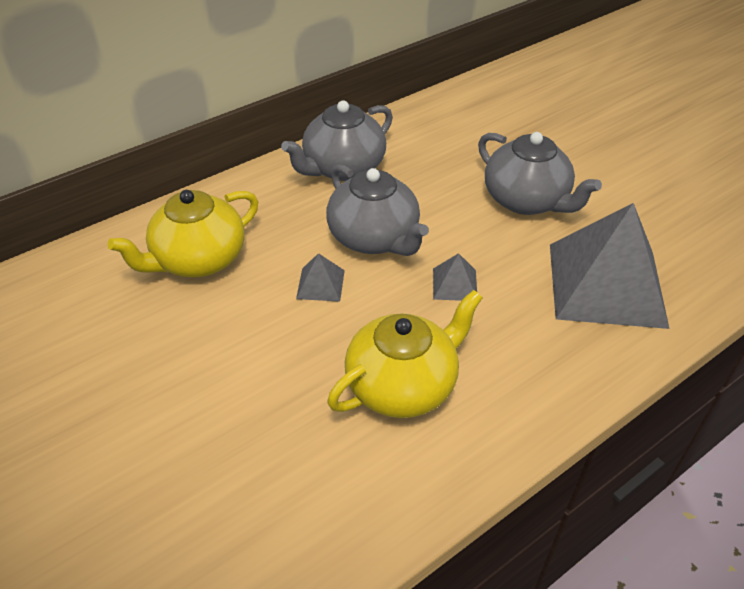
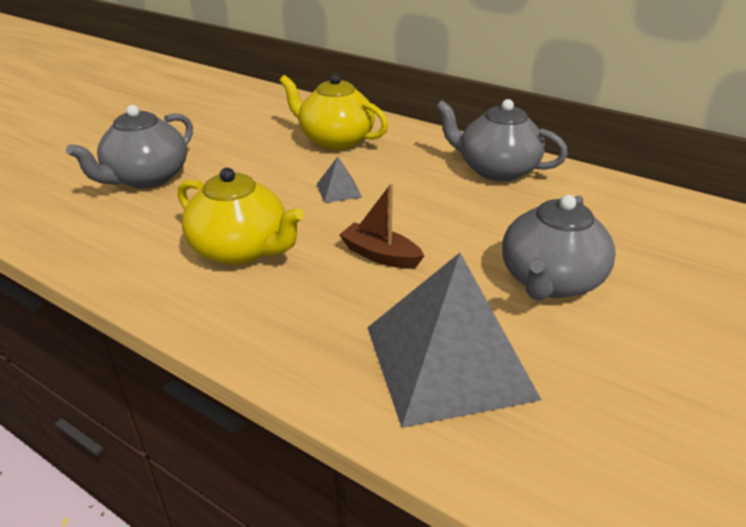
camera: 70 degrees right, 10 degrees down
(374, 238) = (413, 203): grey teapot -> grey teapot (147, 178)
(455, 284) = (380, 255): grey pyramid -> brown boat

